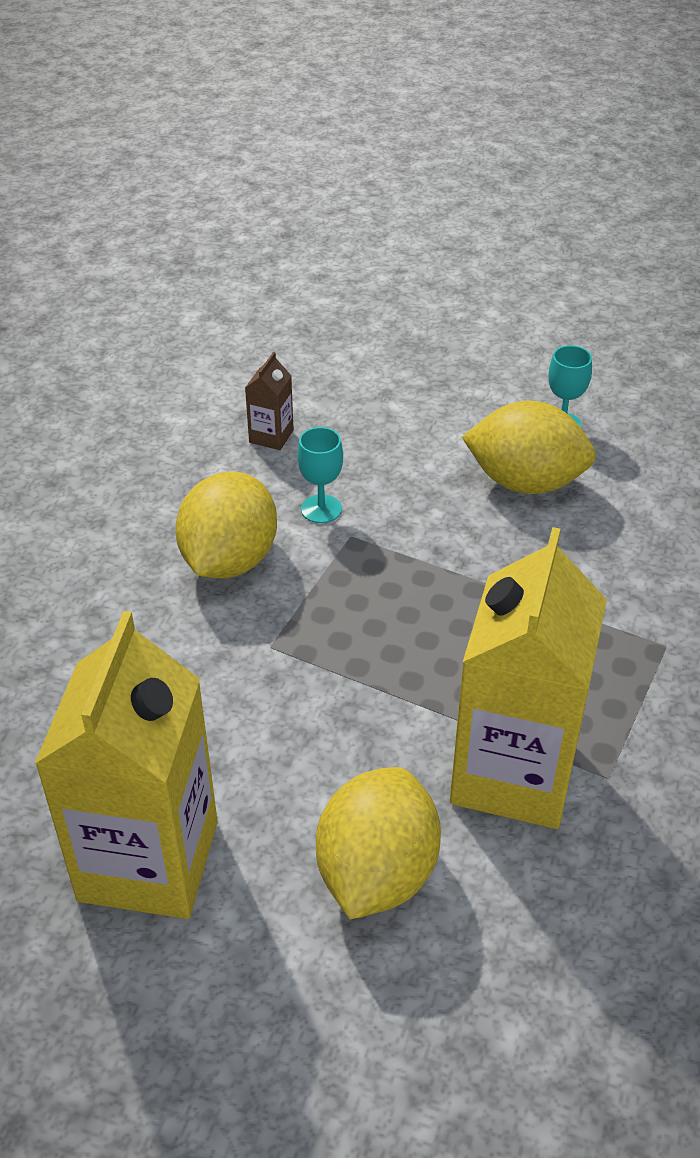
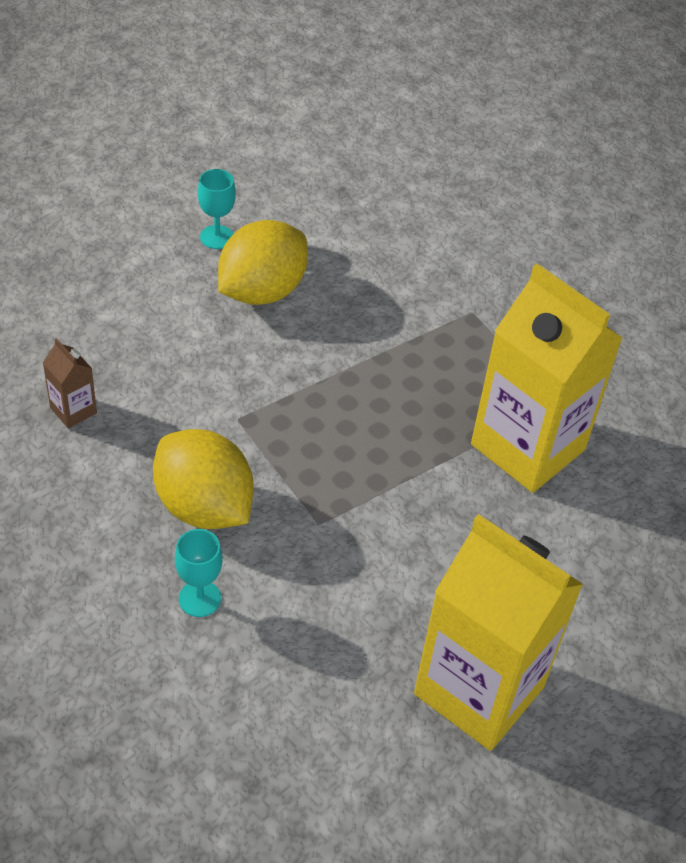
camera: 65 degrees left, 5 degrees up
(321, 509) = (191, 421): turquoise goblet -> turquoise goblet (199, 598)
(376, 873) = (564, 561): yellow lemon -> none

